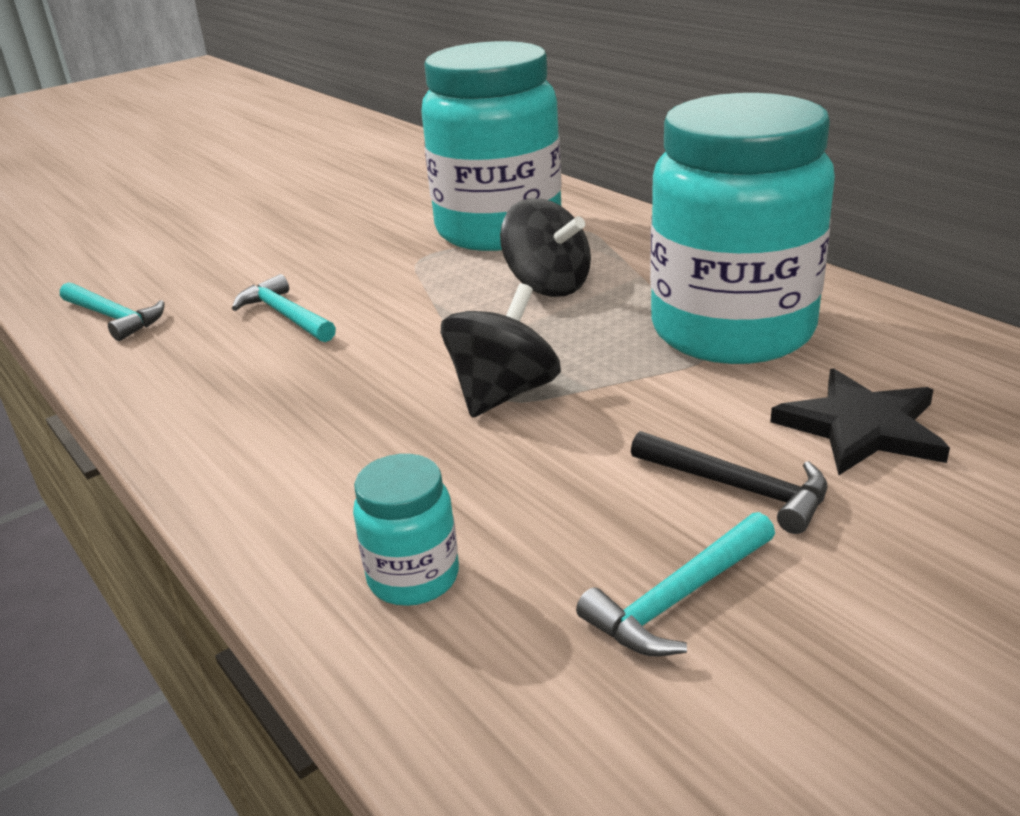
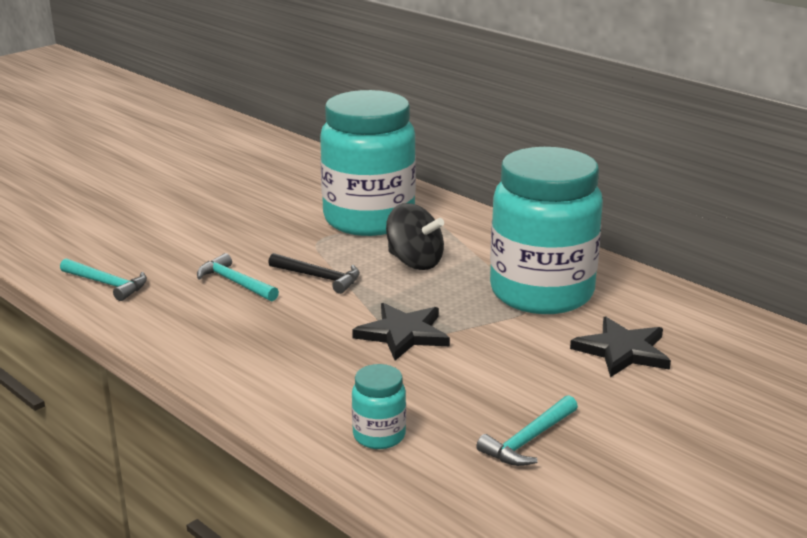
camera: 10 degrees left, 5 degrees down
(503, 394) = (403, 334): black spinning top -> black star
(738, 487) = (554, 385): black hammer -> black hammer (319, 277)

